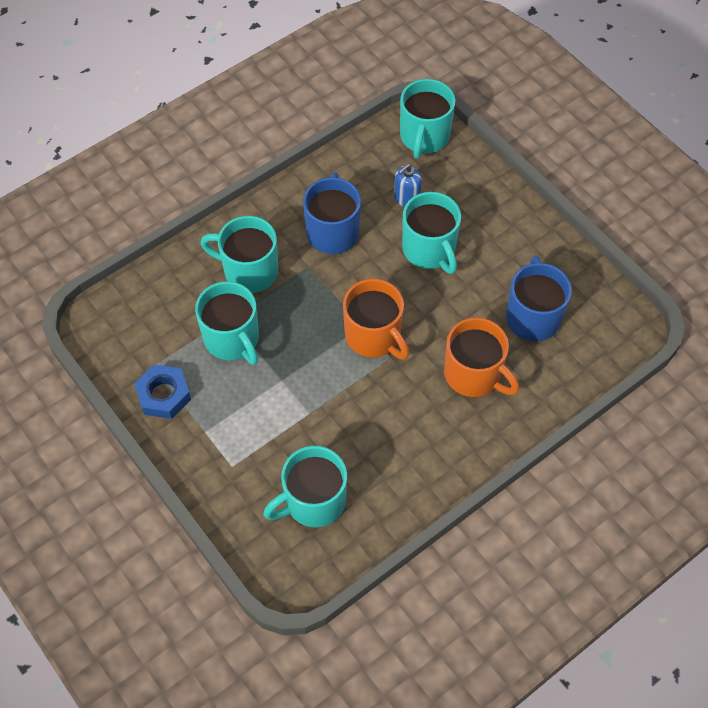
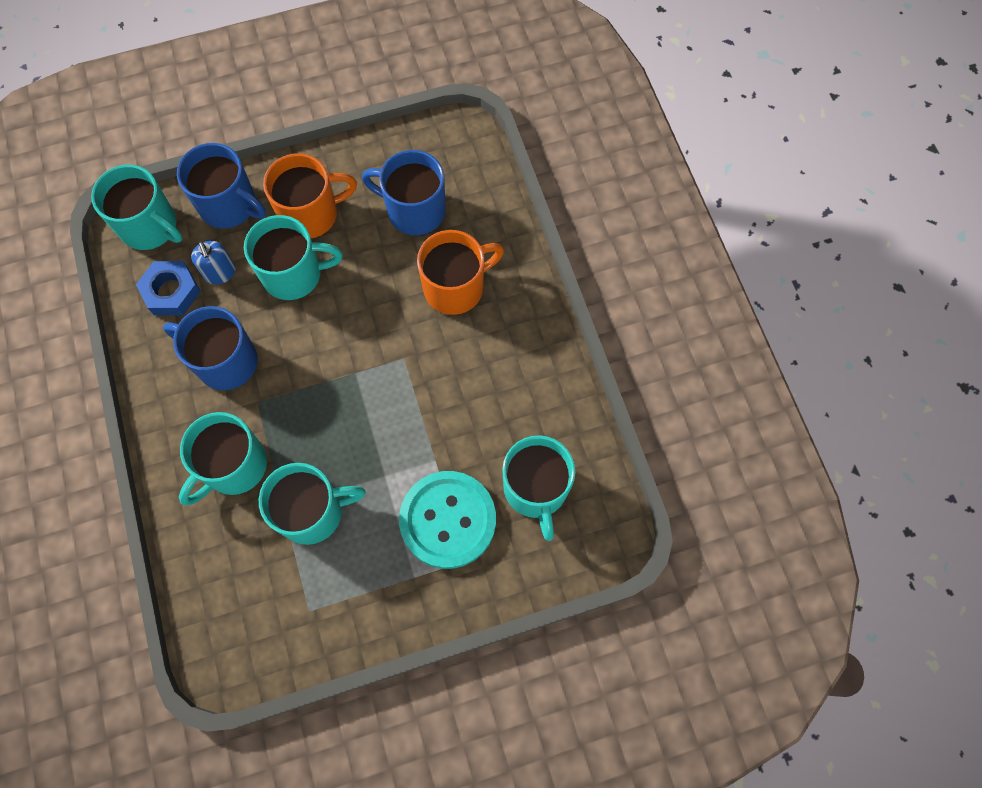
camera: 70 degrees left, 10 degrees up
(163, 395) = (351, 609): blue nut -> blue nut (171, 292)
(261, 440) = (448, 520): none -> turquoise button
(374, 336) = (372, 365): orange mug -> orange mug (311, 214)
(469, 181) = (229, 205): none -> blue mug

